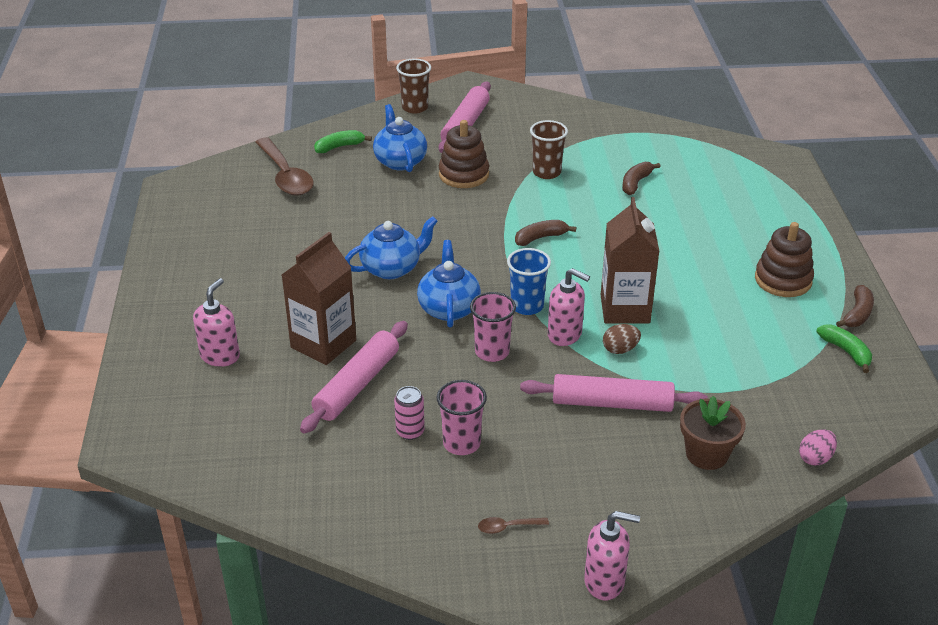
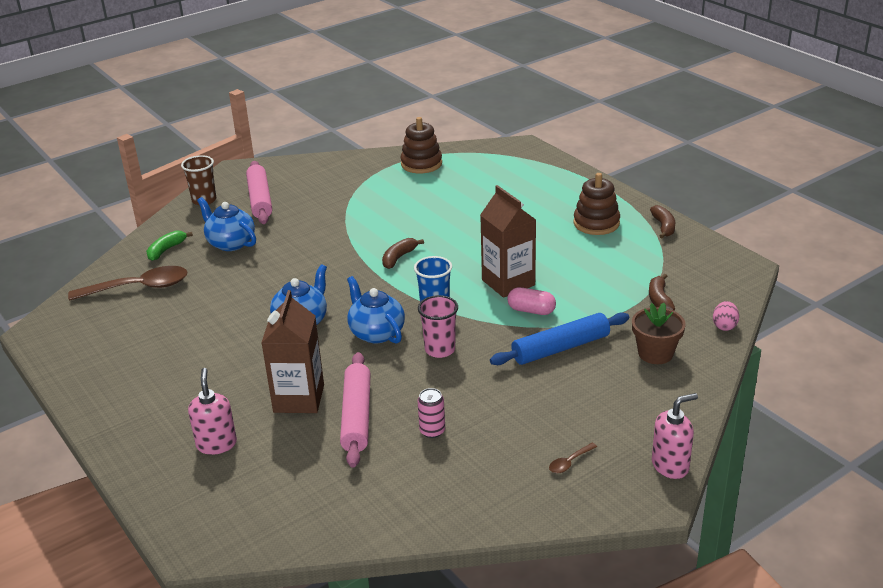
camera: 30 degrees left, 5 degrees down
(285, 176) = (139, 288): brown spoon -> brown spoon turned 45 degrees counterclockwise
(461, 443) = (480, 422): pink cup -> none
(463, 174) = (294, 235): brown stacking toy -> brown stacking toy (421, 164)
(546, 172) = (359, 211): brown cup -> none
(565, 335) = (482, 316): pink soap dispenser -> none
(612, 403) = (560, 348): pink rolling pin -> blue rolling pin
(620, 349) = (531, 310): brown egg -> pink capsule
(636, 183) = (433, 196): brown banana -> brown banana (659, 299)
(846, 352) = (679, 253): green banana -> none

